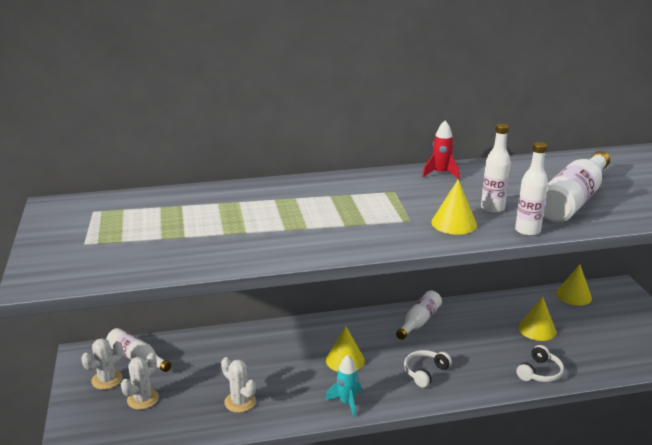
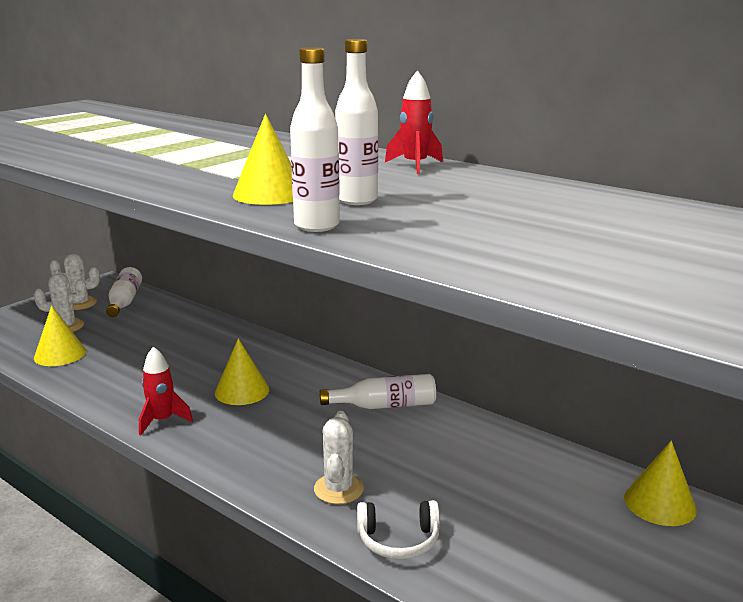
camera: 50 degrees right, 5 degrees down
(240, 402) = (104, 367): white cactus -> white cactus (338, 489)
(346, 402) = (162, 421): turquoise rocket -> red rocket
(425, 372) = (281, 448): white headphones -> none
(537, 329) = (507, 500): yellow cone -> yellow cone (60, 354)
(573, 200) = (488, 229): white bottle -> none

